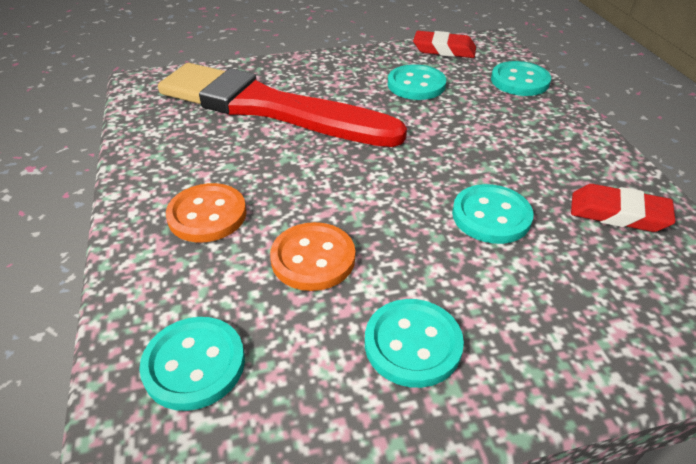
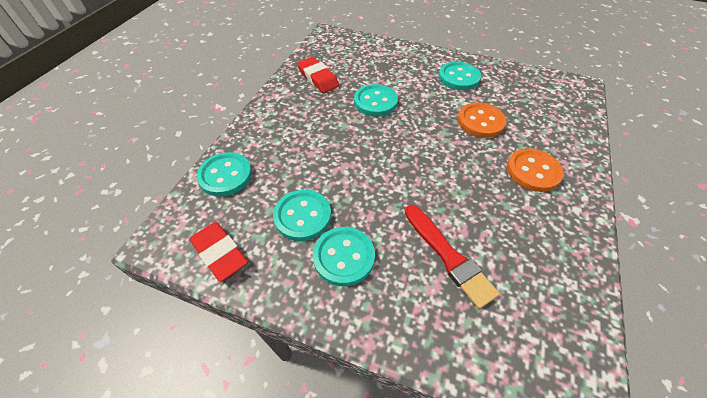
camera: 145 degrees left, 10 degrees up
(194, 364) = (552, 105): turquoise button -> turquoise button (344, 257)
(270, 108) = (448, 256): red brush -> red brush, size x0.48

